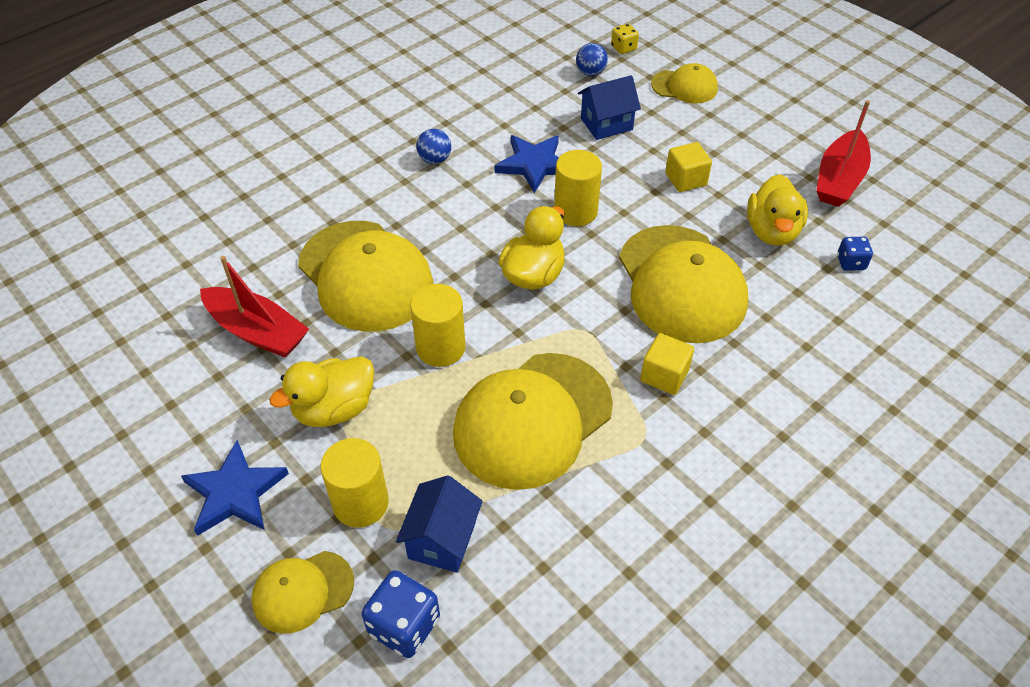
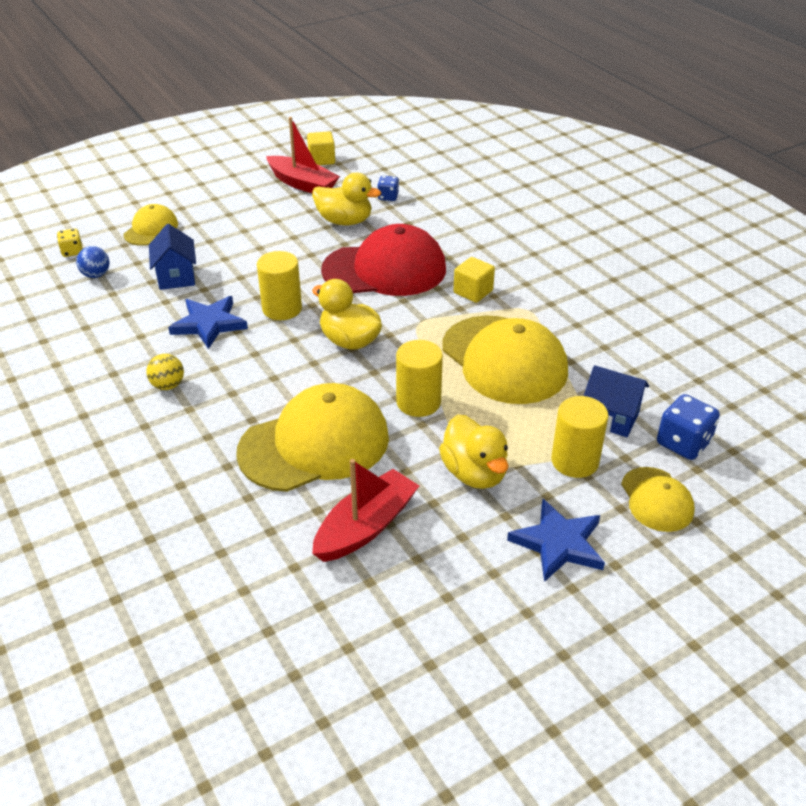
camera: 80 degrees left, 10 degrees down
(435, 159) = (168, 385): blue ball -> yellow ball
(681, 284) = (384, 270): yellow cap -> red cap
(685, 179) = (269, 248): yellow cube -> yellow cube (321, 160)

